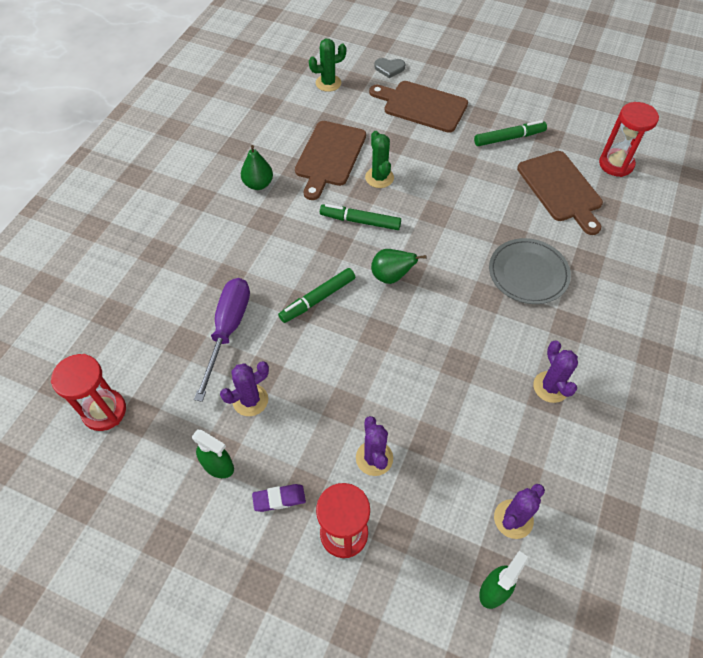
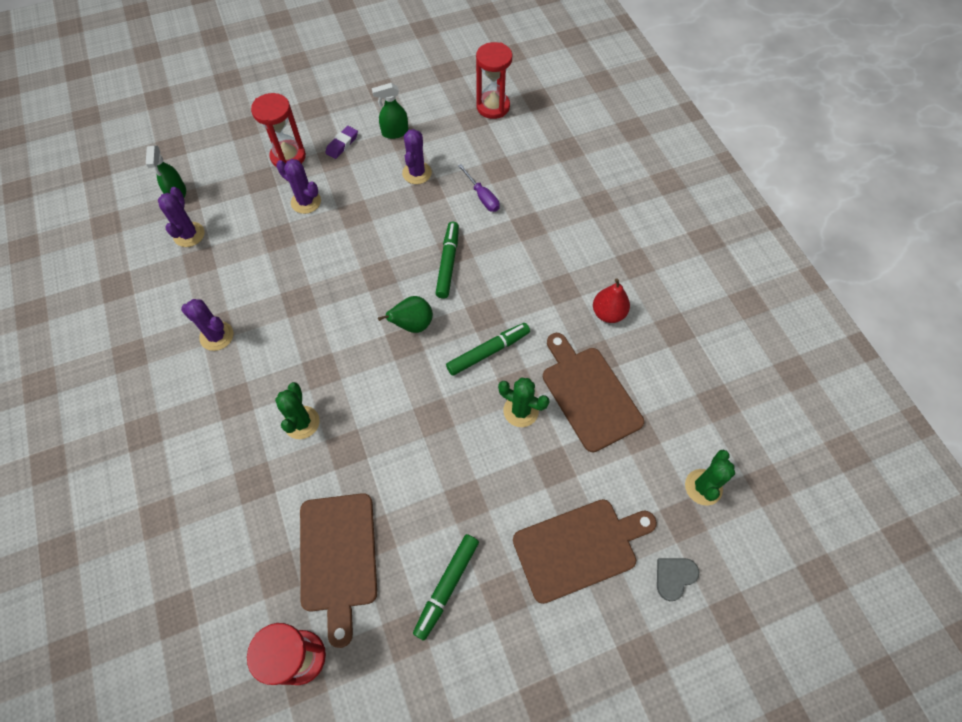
camera: 135 degrees right, 5 degrees up
(228, 330) = (482, 197): purple screwdriver -> purple screwdriver, size x0.56
(258, 184) = (608, 313): green pear -> red pear
(528, 273) = (301, 422): grey plate -> green cactus
(561, 189) = (338, 557): brown cutting board -> brown cutting board turned 120 degrees counterclockwise

